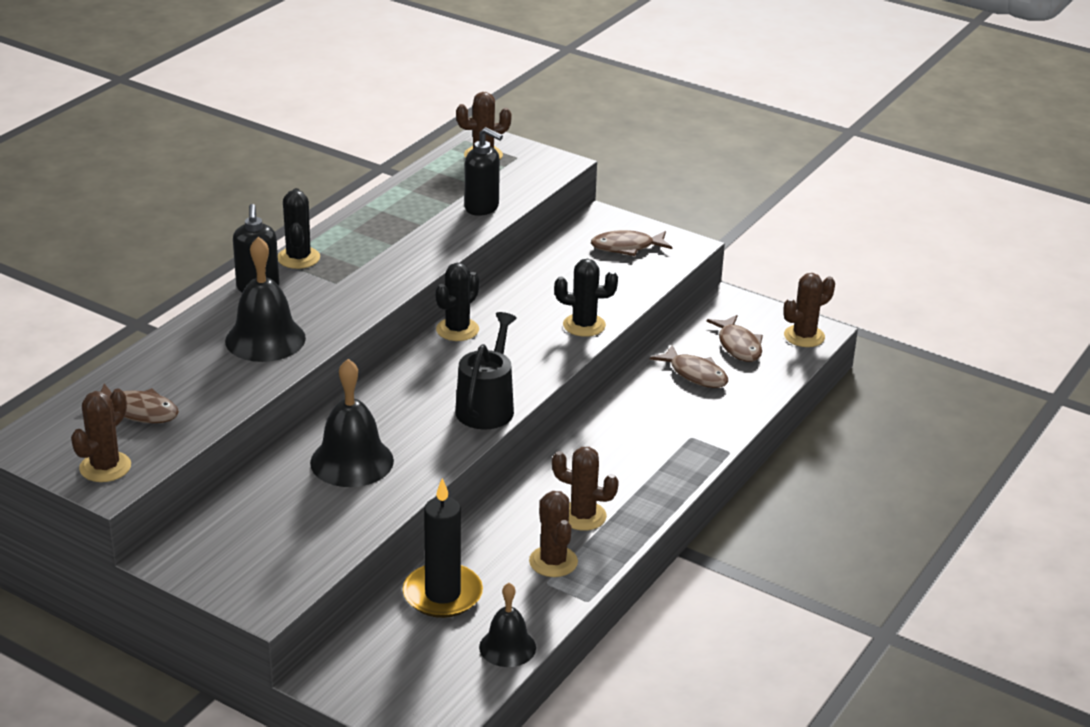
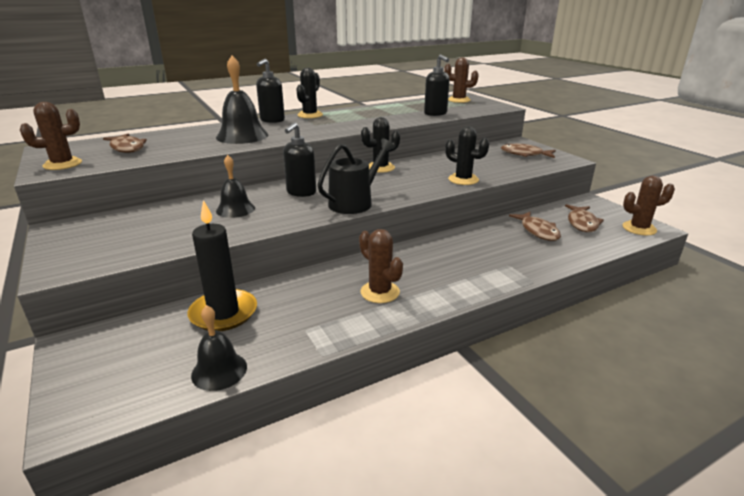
camera: 30 degrees right, 5 degrees down
(352, 461) = (235, 209): black bell -> black bell, size x0.63
(401, 409) = (301, 192): none -> black soap dispenser
(553, 562) = (326, 316): brown cactus -> none

